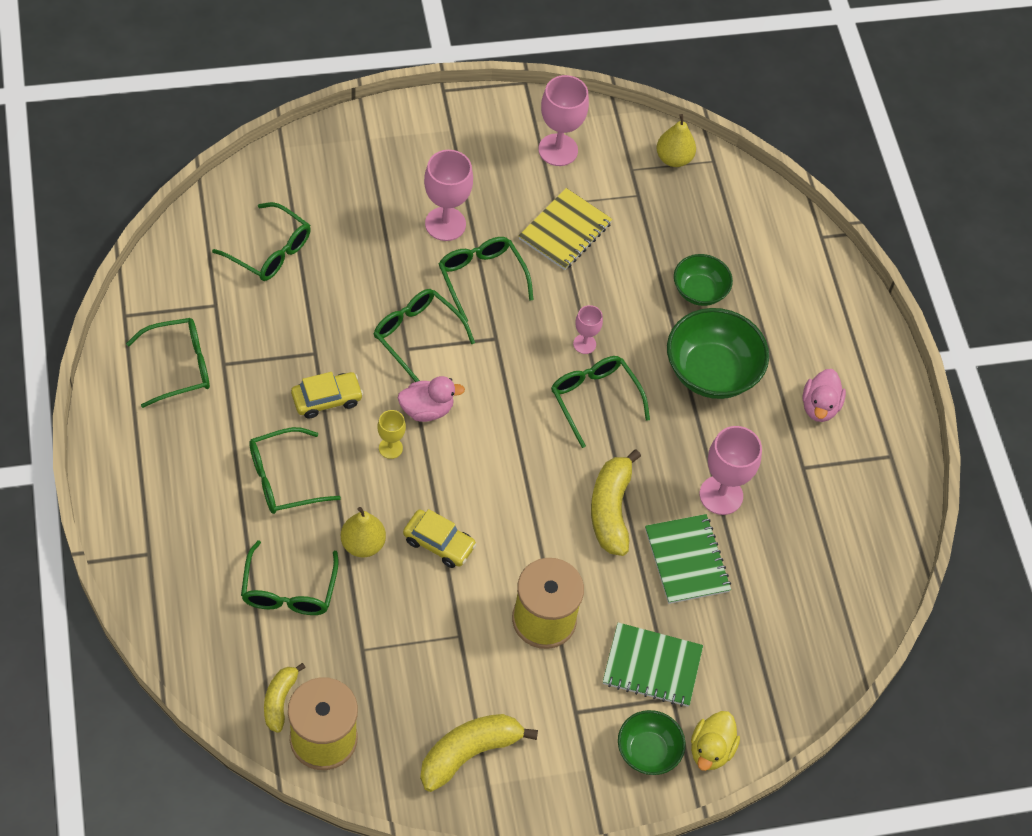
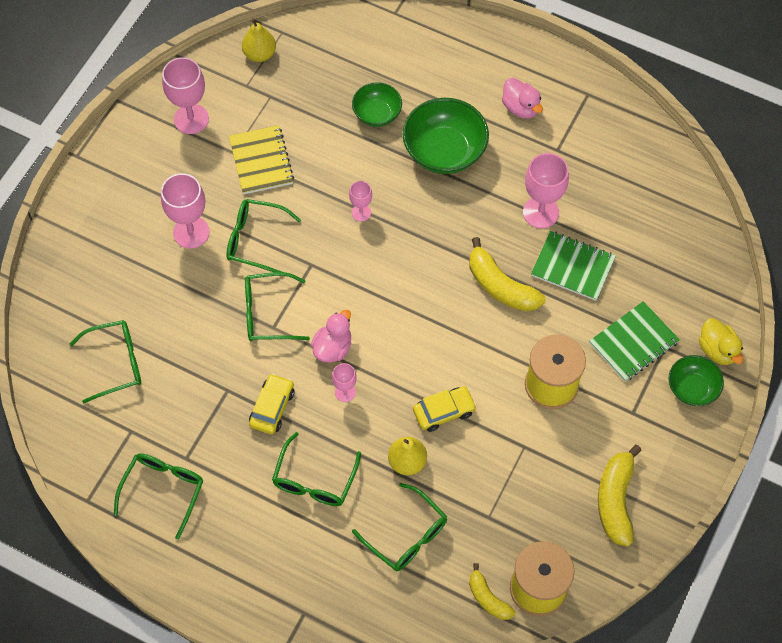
camera: 45 degrees left, 5 degrees up
(390, 448) = (345, 392): yellow goblet -> pink goblet
(595, 400) = (409, 237): green glasses -> none

